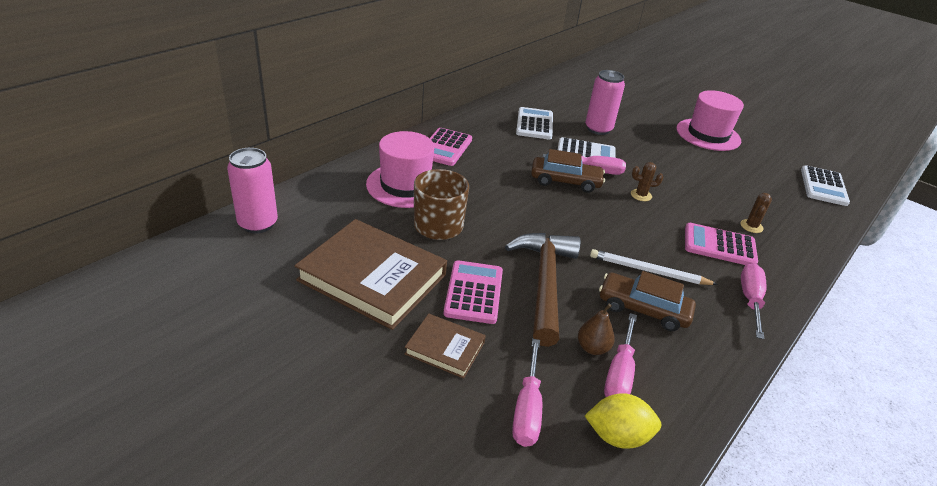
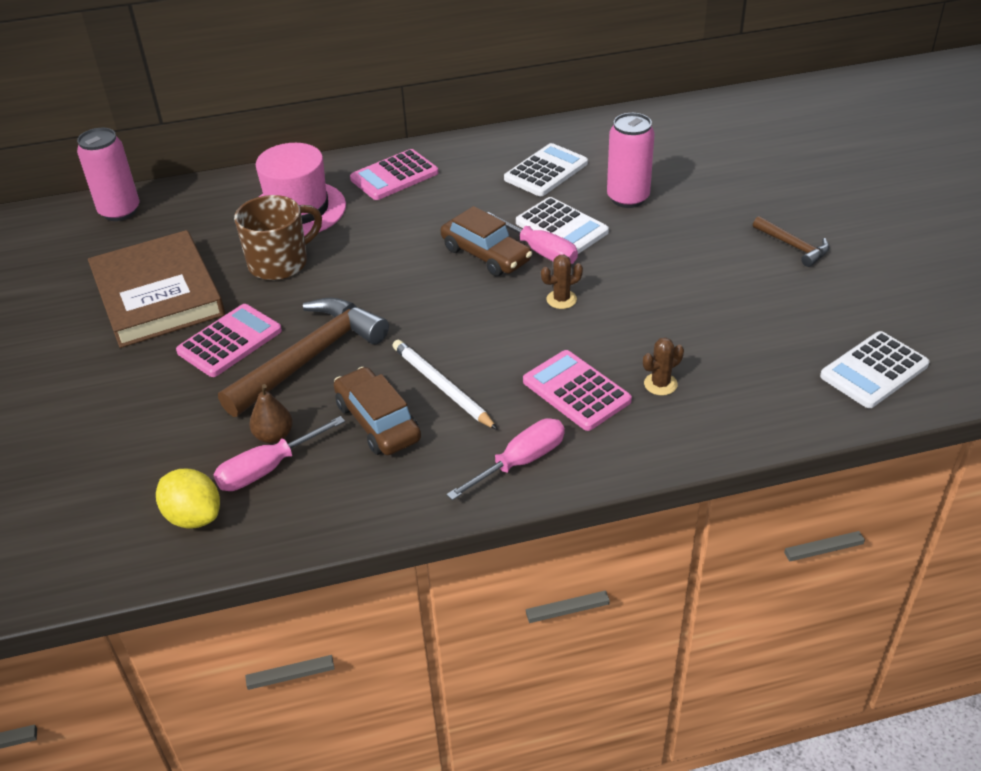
camera: 40 degrees right, 5 degrees up
(445, 348) = (143, 381): brown book -> none
(527, 408) = (148, 459): pink screwdriver -> none
(641, 195) = (561, 299): brown cactus -> brown cactus turned 60 degrees counterclockwise
(708, 135) = (793, 246): pink hat -> brown hammer

